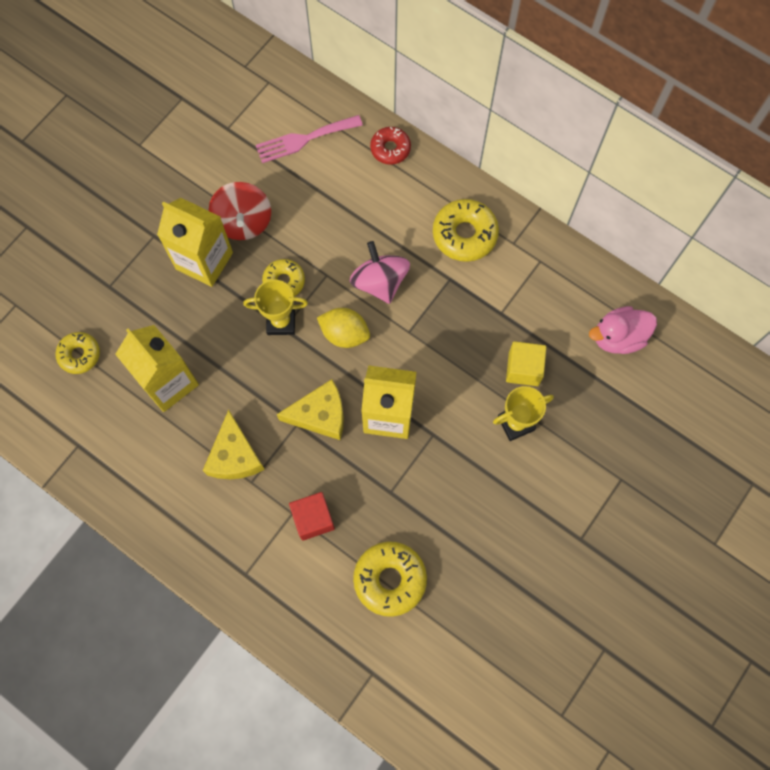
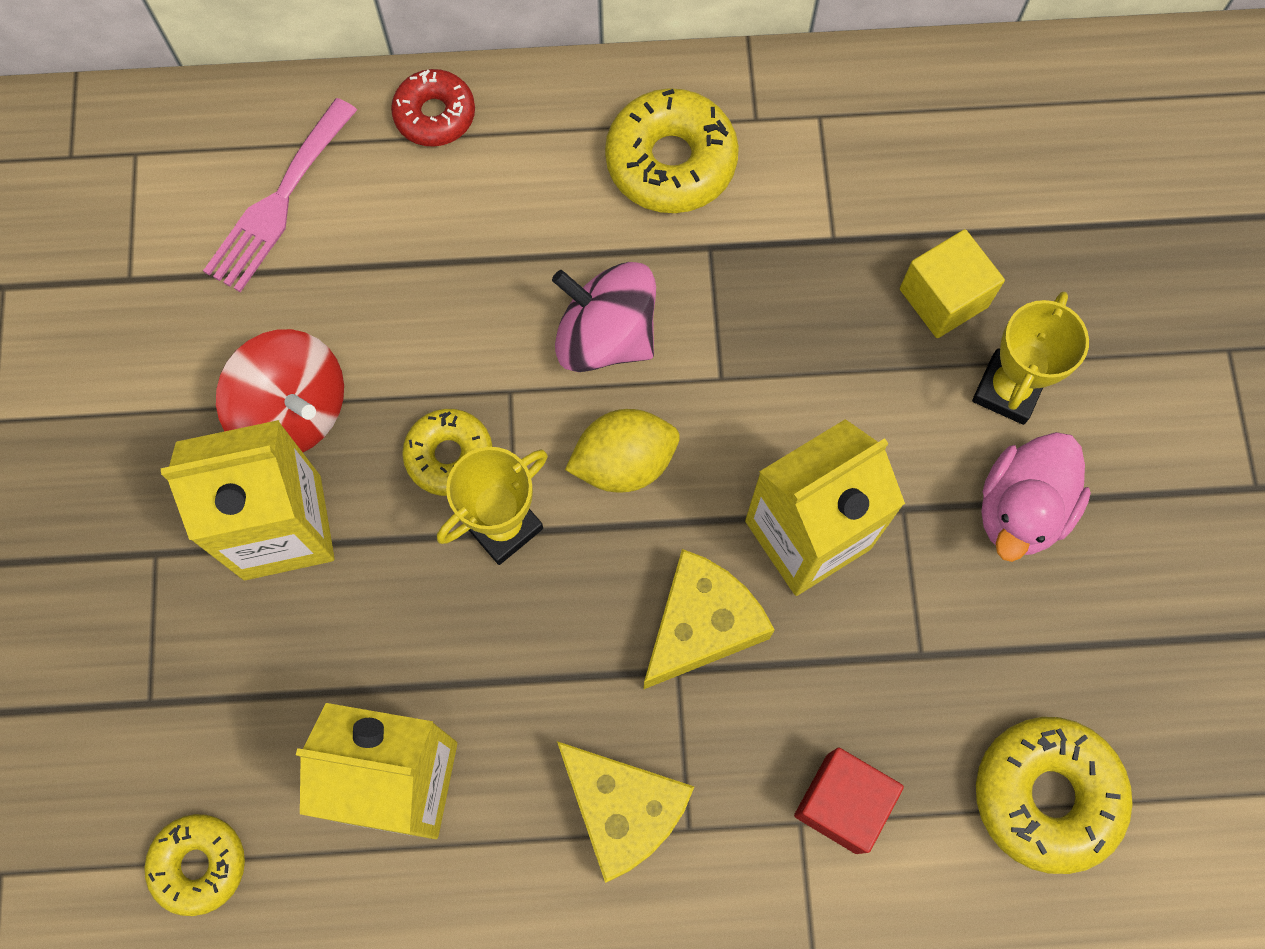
camera: 40 degrees left, 0 degrees up
(618, 337) = (1033, 143): pink duck -> pink duck (1021, 509)

